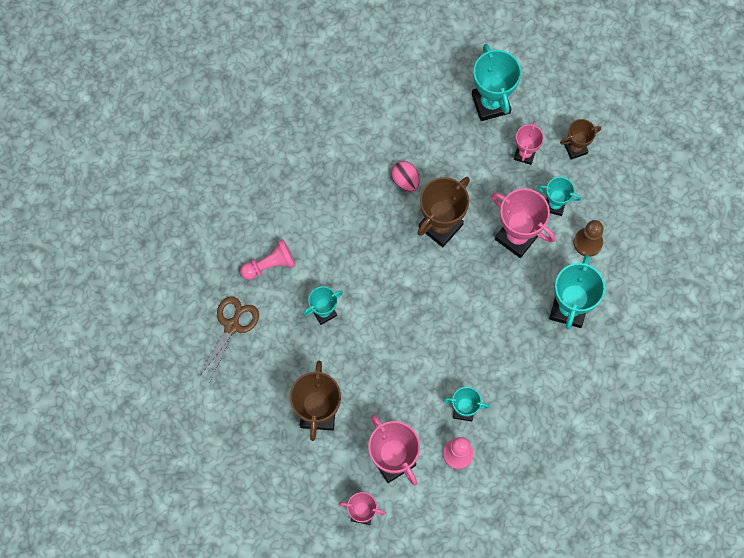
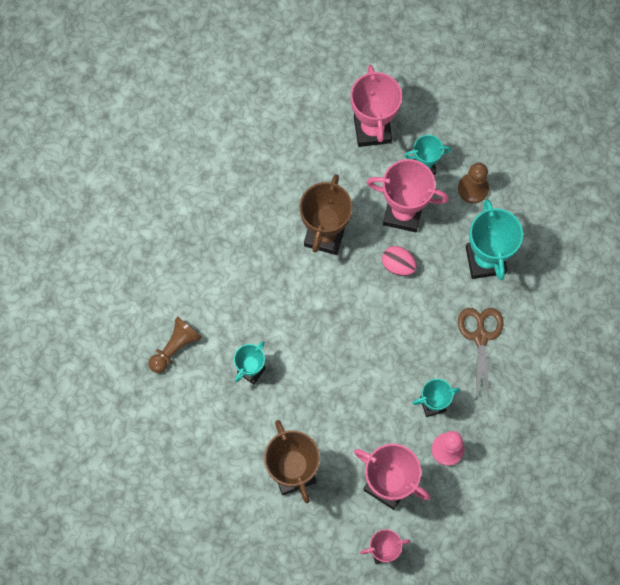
camera: 25 degrees left, 0 degrees up
(232, 326) = (166, 425): brown scissors -> brown scissors (480, 336)
(270, 265) = (175, 347): pink pawn -> brown pawn
(405, 181) = (269, 206): pink egg -> pink egg (398, 265)
(490, 103) = (316, 95): turquoise trophy -> none
(525, 154) = (372, 129): pink trophy -> pink trophy, size x1.71
(575, 148) = (418, 103): brown trophy -> none

